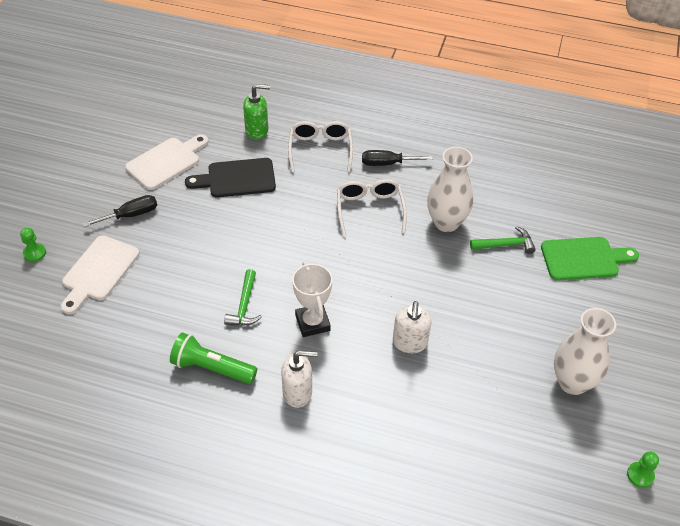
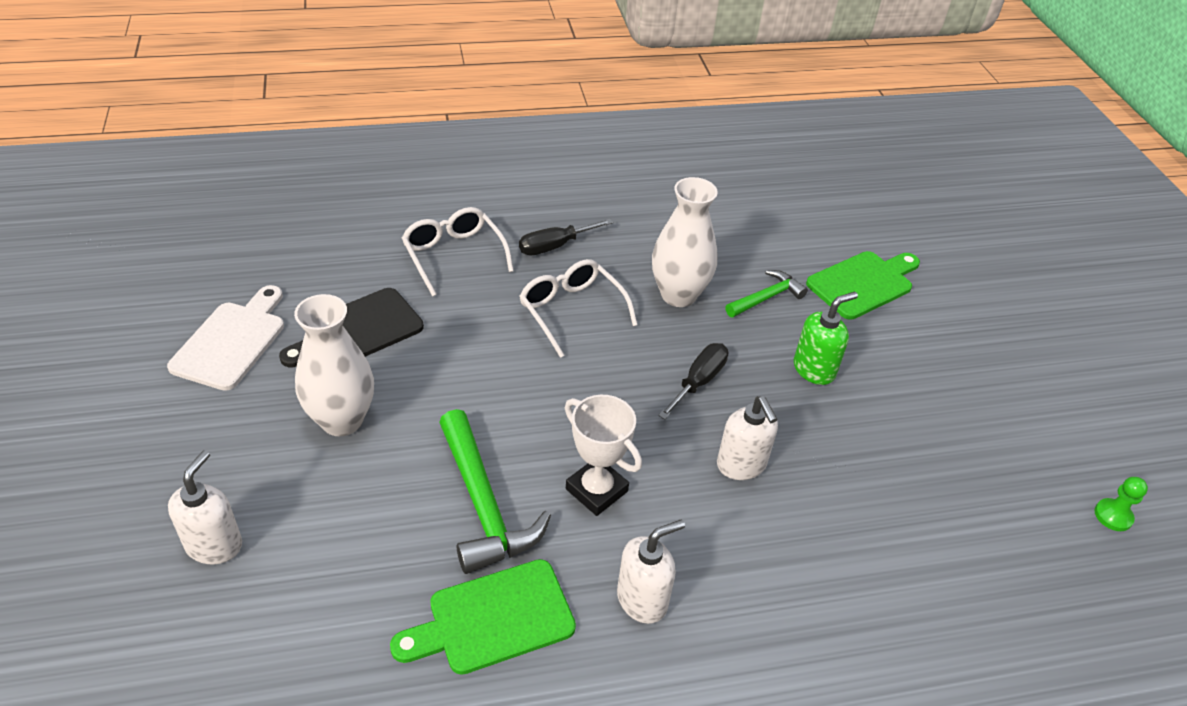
camera: 30 degrees left, 5 degrees down
(34, 253) = (78, 558): green pawn -> none
(98, 271) = (214, 545): white cutting board -> white soap dispenser
(131, 215) = (219, 438): black screwdriver -> black screwdriver (699, 381)
(212, 368) = (493, 619): green flashlight -> green cutting board
(244, 305) = (483, 504): green hammer -> green hammer, size x1.70
(257, 130) = (347, 257): green soap dispenser -> green soap dispenser (814, 369)
(572, 382) = (960, 435): white vase -> white vase (342, 420)

